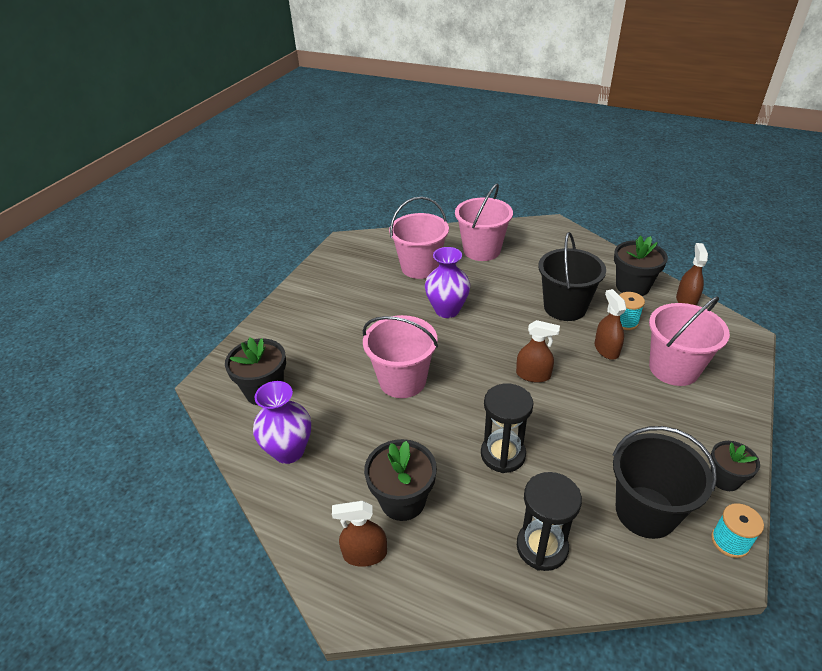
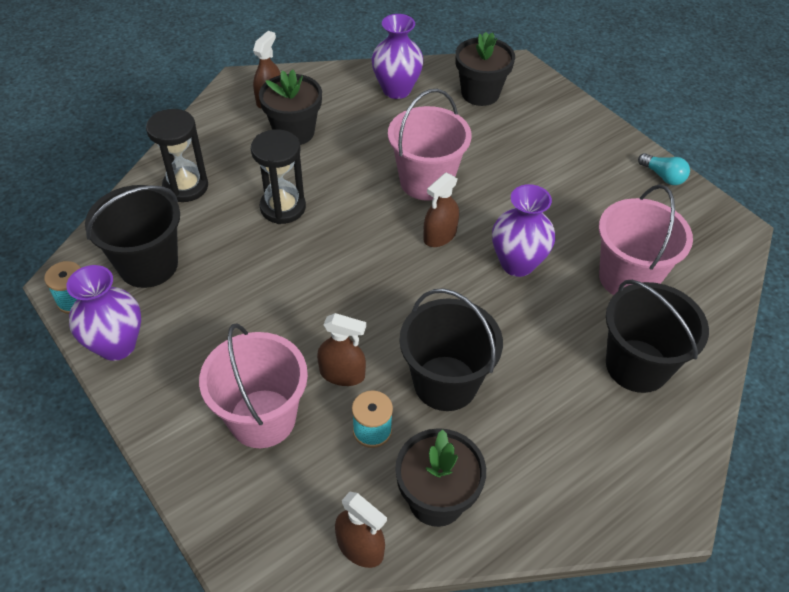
camera: 115 degrees right, 10 degrees up
(314, 275) = (663, 176): none -> turquoise light bulb
(481, 250) = (637, 366): pink bucket -> black bucket
(533, 375) = (356, 282): brown spray bottle -> brown spray bottle (440, 235)
(724, 479) = (117, 345): black flower pot -> purple vase

